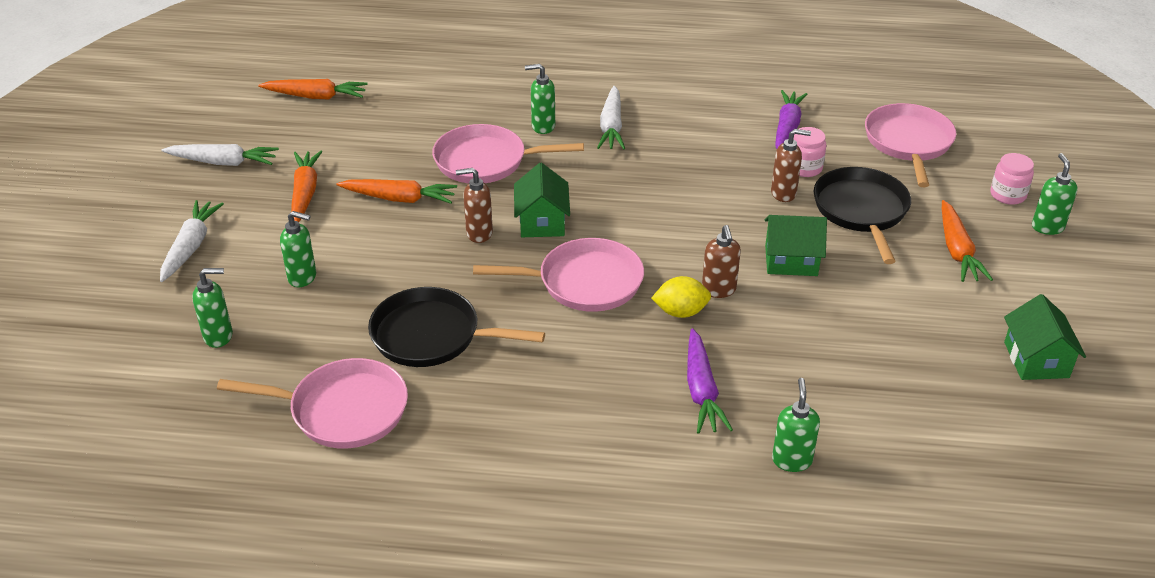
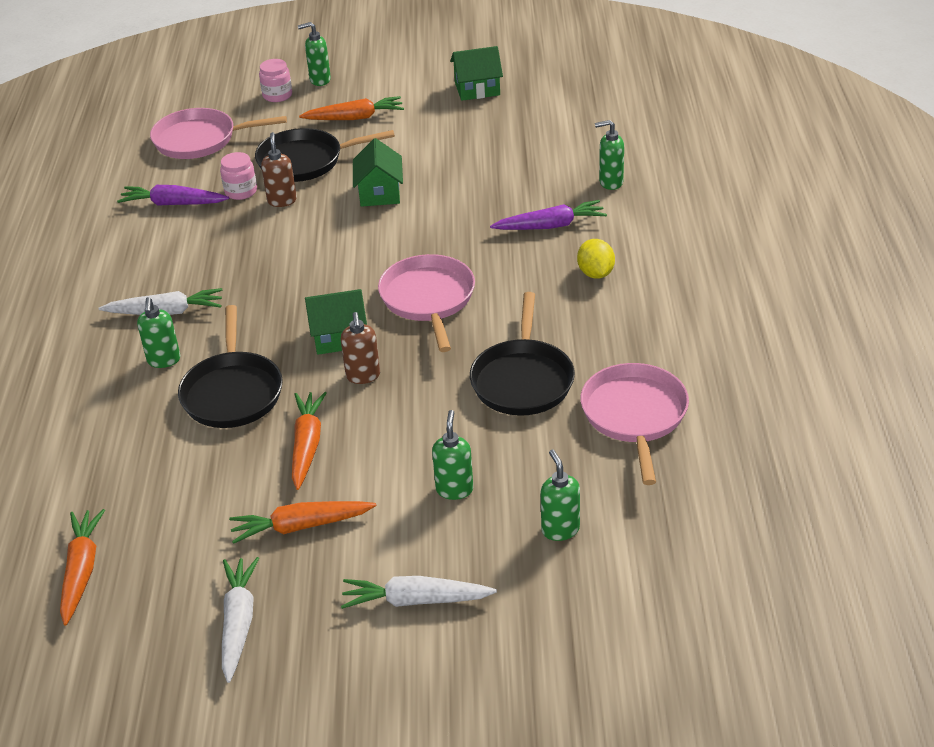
camera: 95 degrees left, 0 degrees up
(486, 161) = (232, 392): pink pan -> black pan
(680, 312) = (458, 243): yellow lemon -> yellow lemon (595, 273)
(719, 290) = (425, 226): brown soap dispenser -> none

